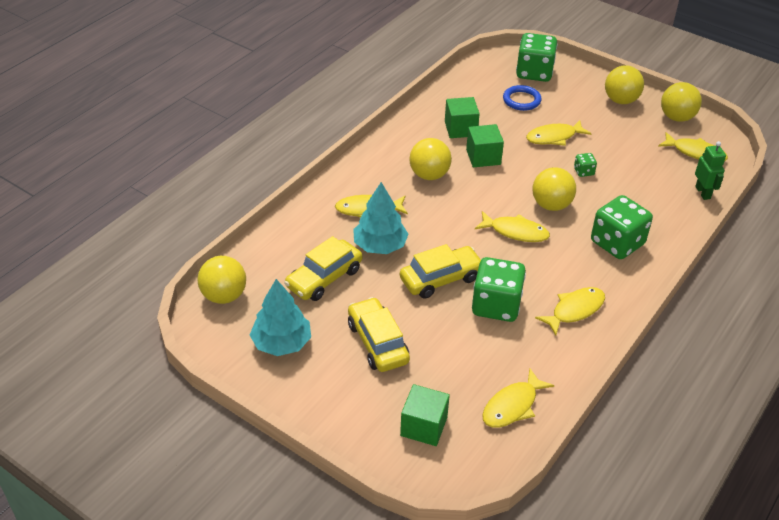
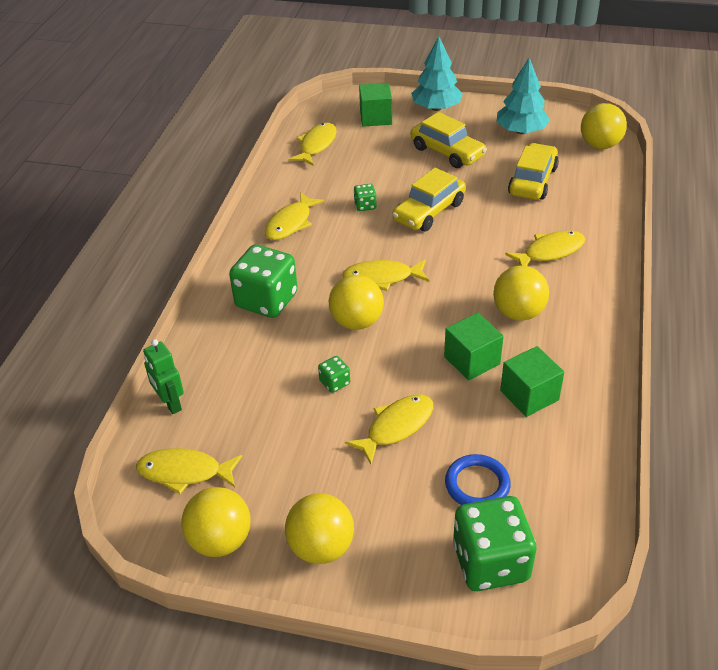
camera: 160 degrees right, 0 degrees up
(380, 246) = (507, 222): turquoise tree -> turquoise tree (436, 108)
(496, 305) = (365, 205): green dice -> green dice, size x0.44

